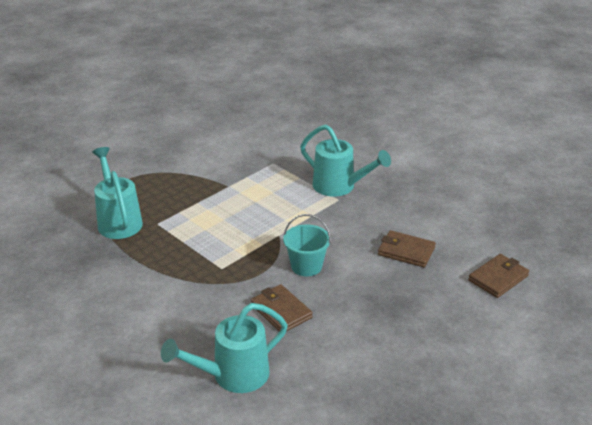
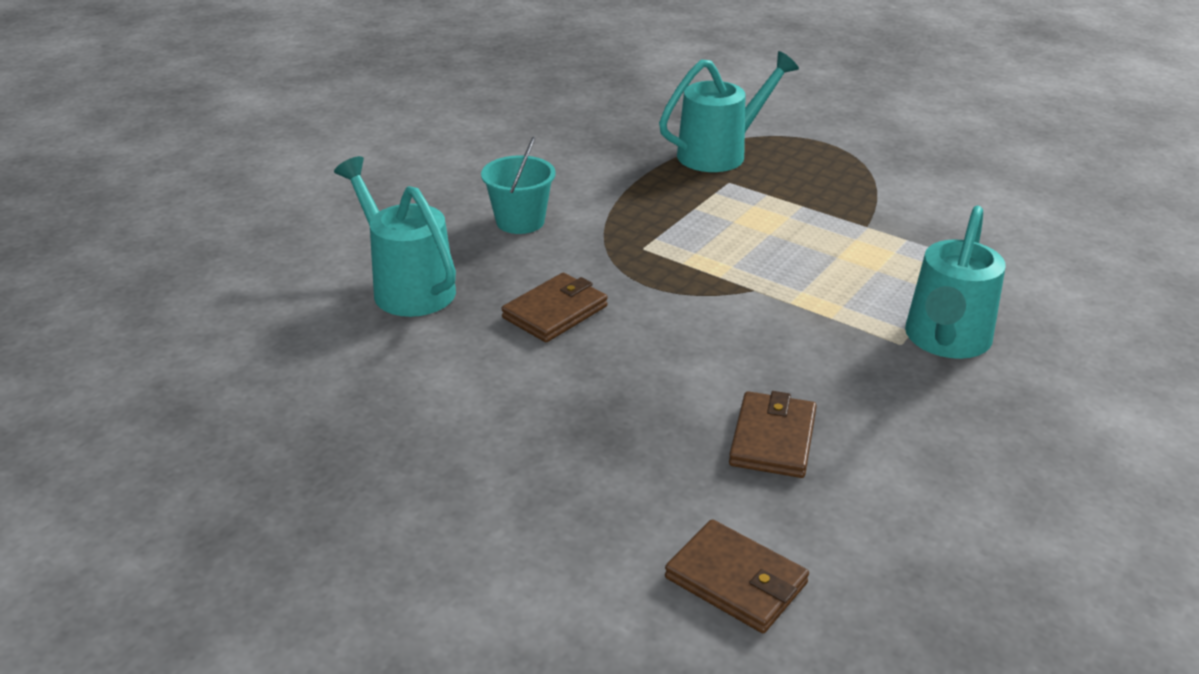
camera: 80 degrees right, 0 degrees up
(306, 266) = (678, 325): turquoise bucket -> turquoise bucket (520, 221)

